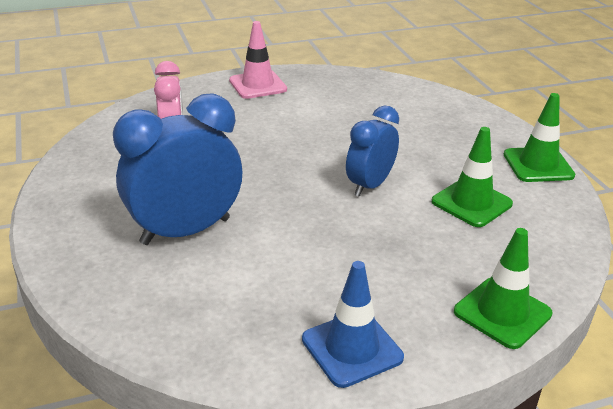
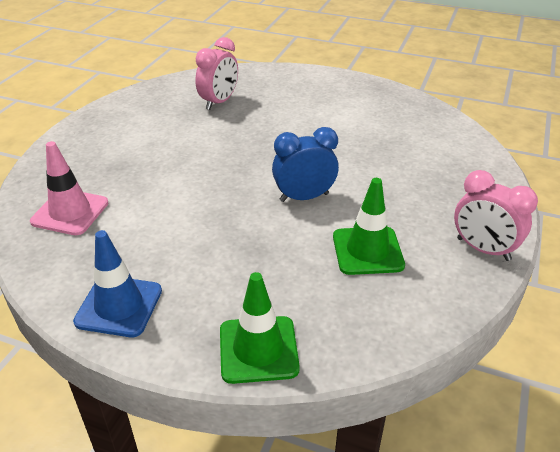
camera: 40 degrees right, 5 degrees up
(185, 231) = (136, 171): blue clock -> none
(258, 85) = (331, 85): pink traffic cone -> pink traffic cone (70, 212)
(538, 165) = (483, 249): green traffic cone -> pink clock

